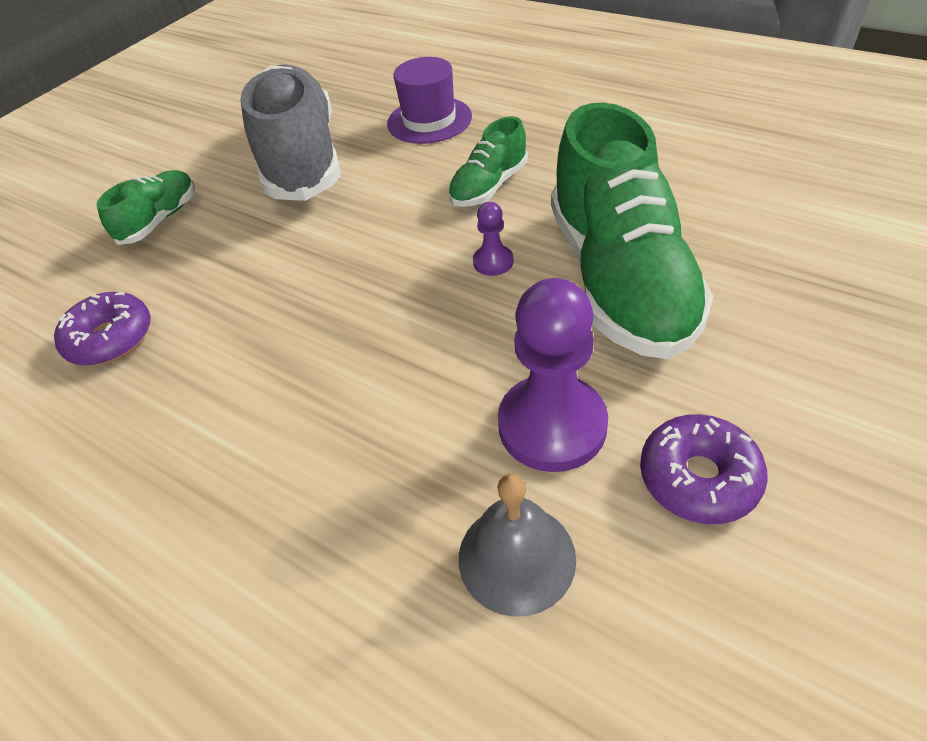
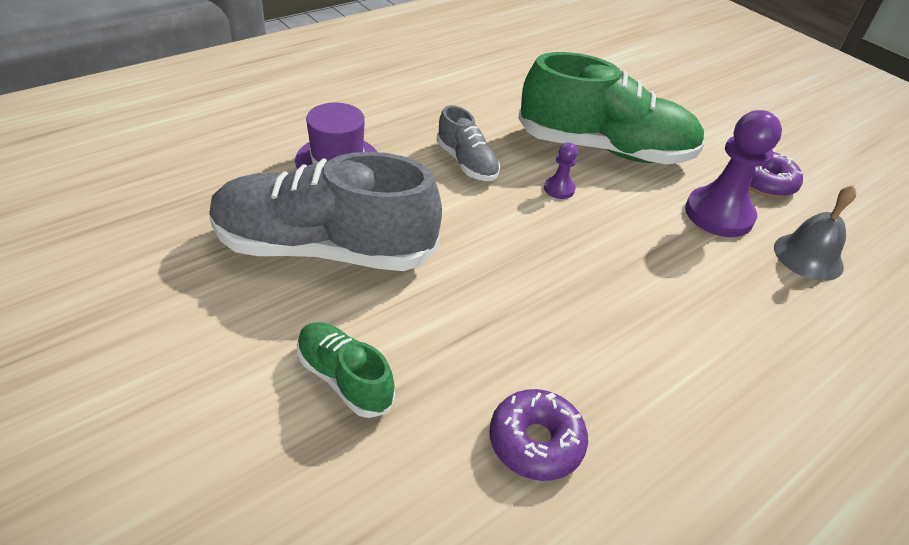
camera: 80 degrees left, 5 degrees down
(489, 186) = (466, 163): green shoe -> grey shoe

